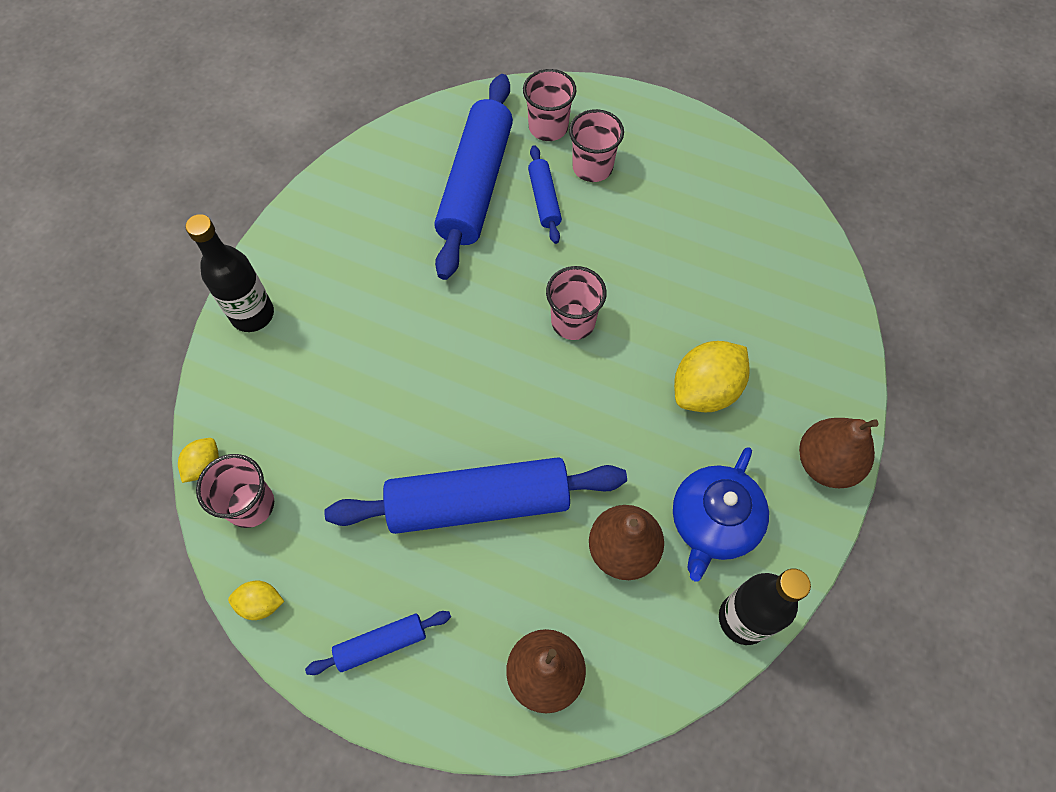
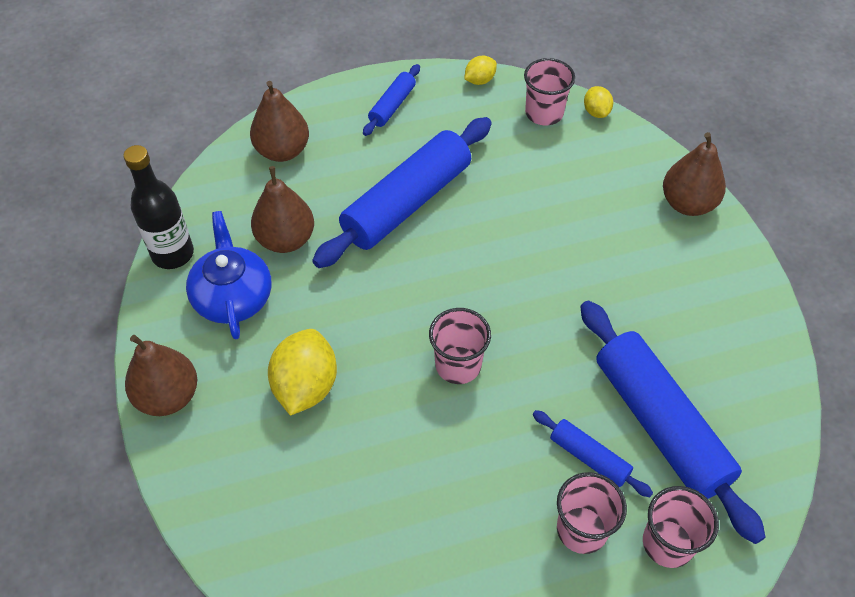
camera: 140 degrees right, 10 degrees down
(252, 314) = (687, 204): black bottle -> brown pear

